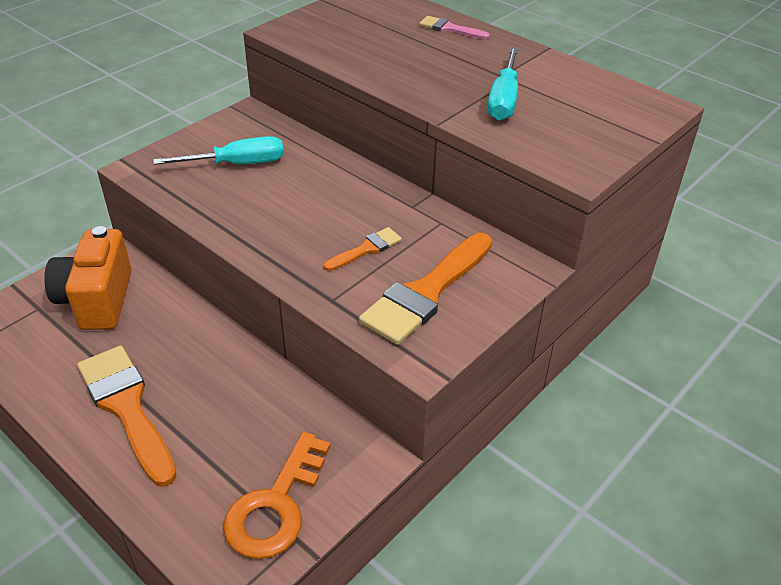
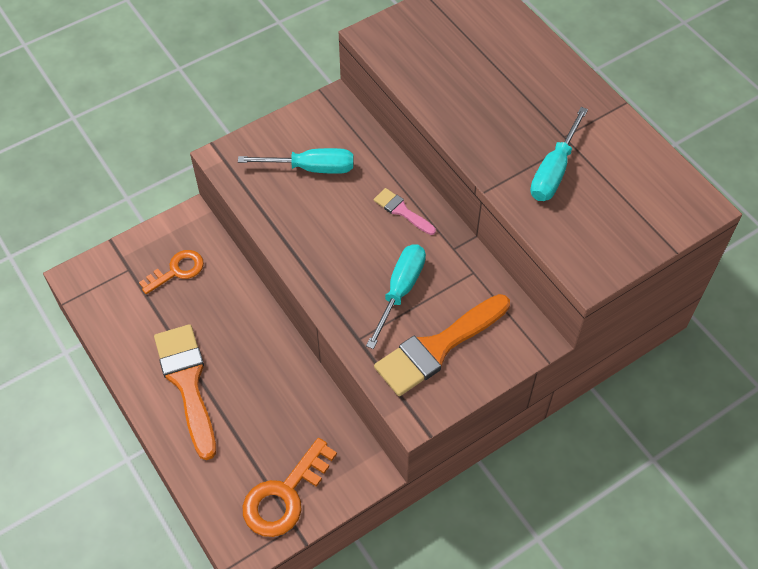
camera: 15 degrees right, 15 degrees up
(97, 300) = (177, 271): orange camera -> orange key
(366, 249) = (400, 290): orange brush -> turquoise screwdriver
(449, 29) = (536, 59): pink brush -> pink brush (402, 211)

